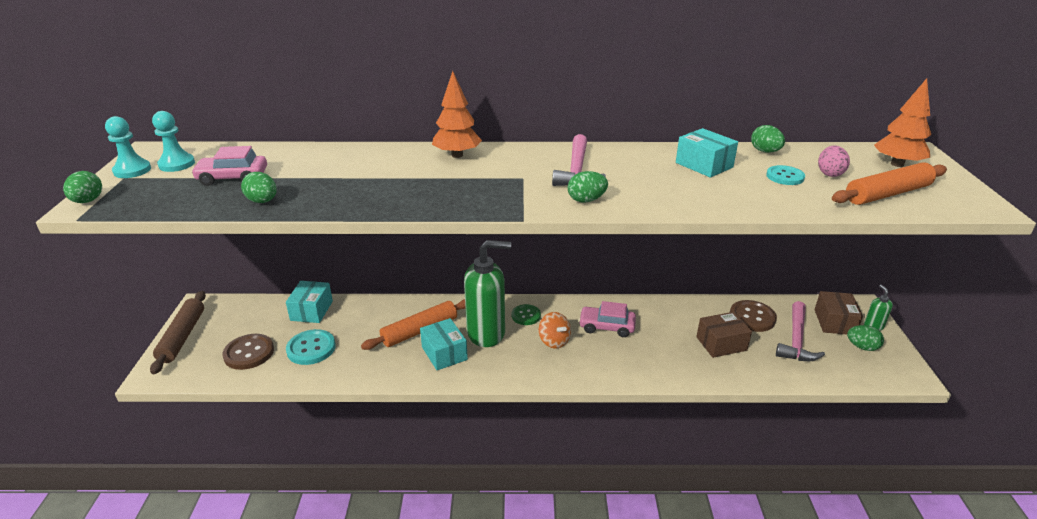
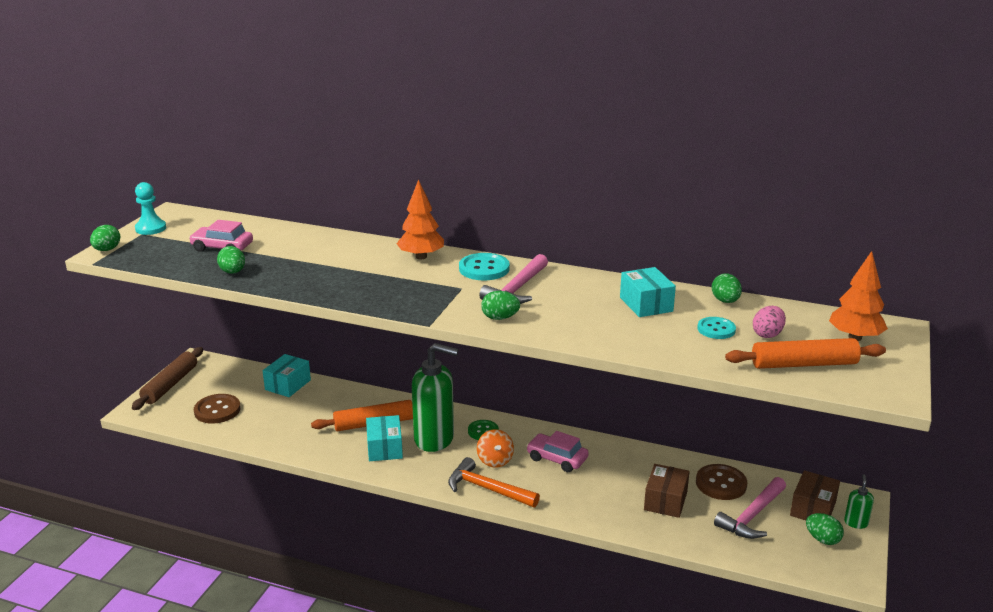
camera: 20 degrees right, 5 degrees down
(177, 164) = (186, 228): turquoise pawn -> none
(311, 348) = (270, 418): turquoise button -> turquoise button (484, 269)
(565, 371) = (487, 489): none -> orange hammer
(721, 344) = (665, 501): brown box -> brown box turned 75 degrees counterclockwise

